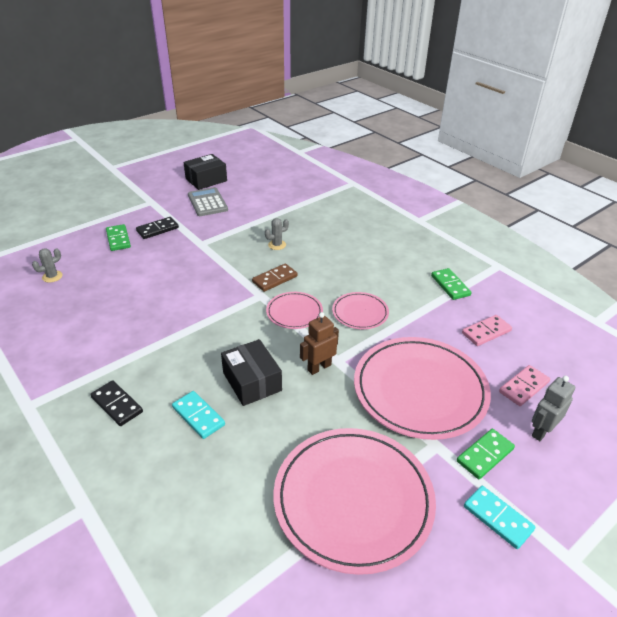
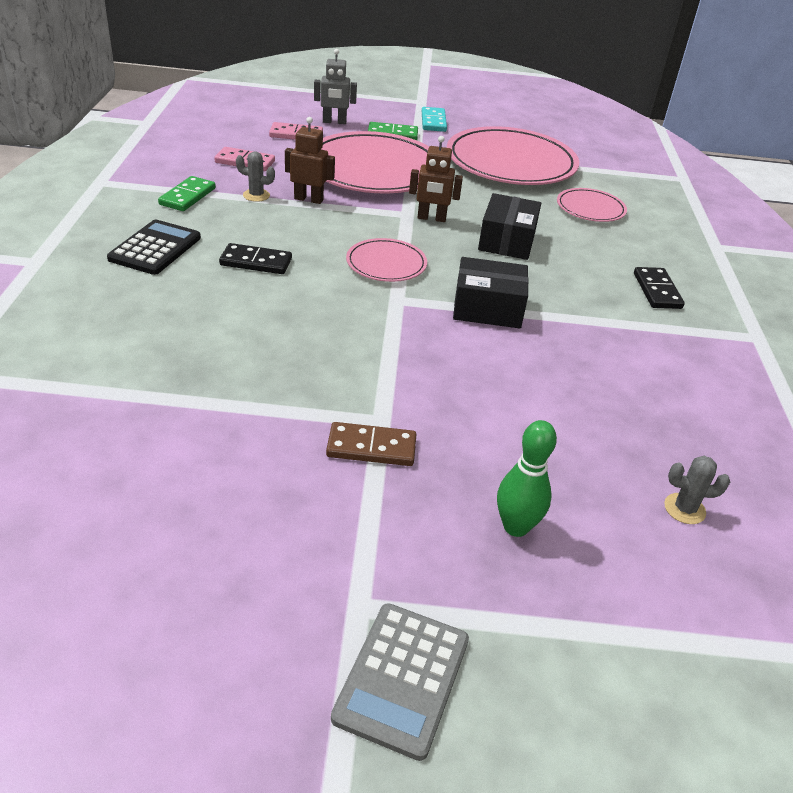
camera: 140 degrees left, 0 degrees up
(118, 239) = (516, 527): green domino -> green bowling pin
(157, 229) = (422, 503): black domino -> black domino (256, 262)
(198, 416) = (581, 246): turquoise domino -> none
(206, 180) = (155, 600): black box -> black box (487, 308)
(207, 202) = (252, 513): grey calculator -> grey calculator (402, 678)
(274, 279) = (353, 306): brown domino -> brown domino (371, 448)
(277, 245) = (276, 346): grey cactus -> grey cactus (256, 195)
(360, 313) = (321, 228): pink plate -> pink plate (590, 208)
(397, 251) = (155, 248): none -> black calculator
(401, 329) = (308, 199): none -> brown robot

